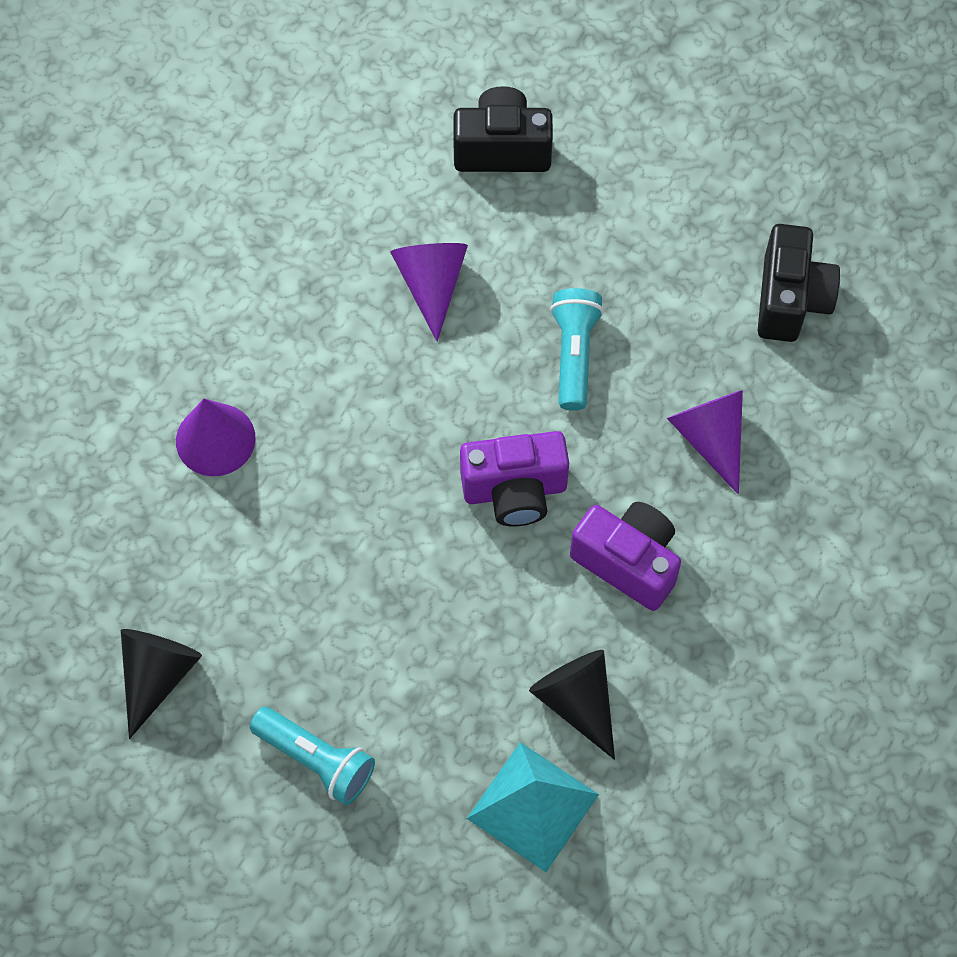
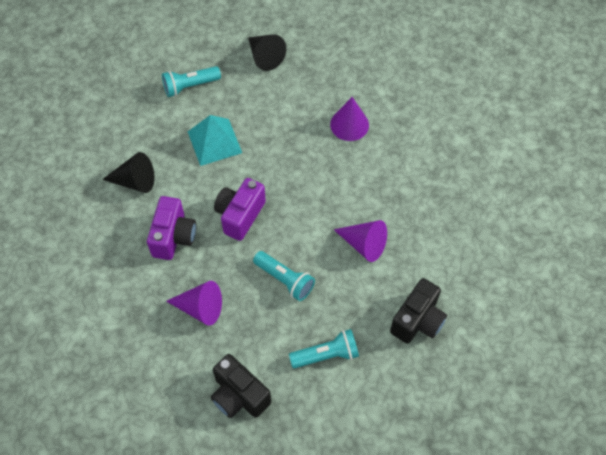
camera: 125 degrees right, 5 degrees down
(533, 806) = (110, 142): turquoise pyramid -> turquoise pyramid (214, 142)
(628, 562) = (173, 237): purple camera -> purple camera turned 60 degrees counterclockwise
(644, 230) = (326, 355): none -> turquoise flashlight

